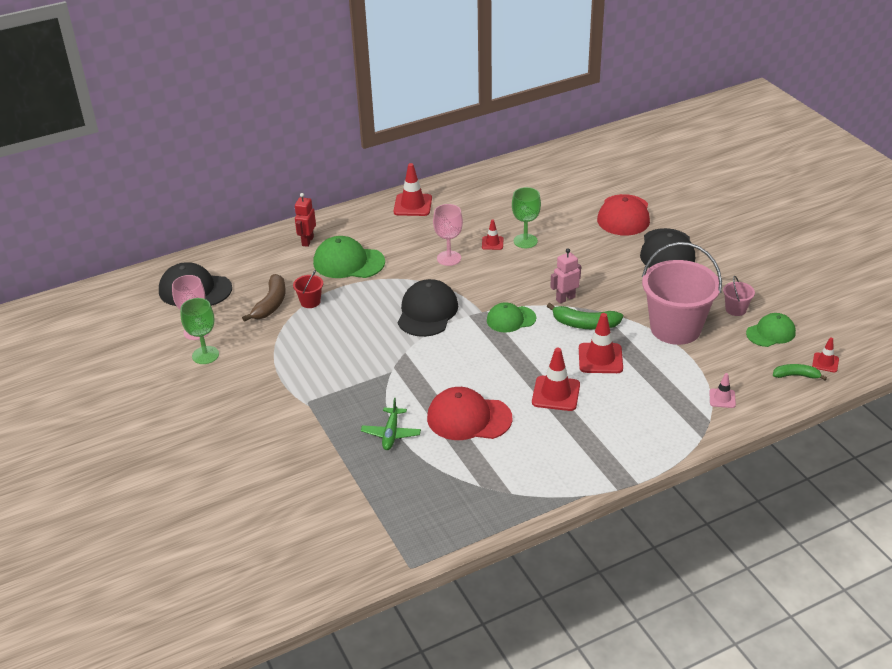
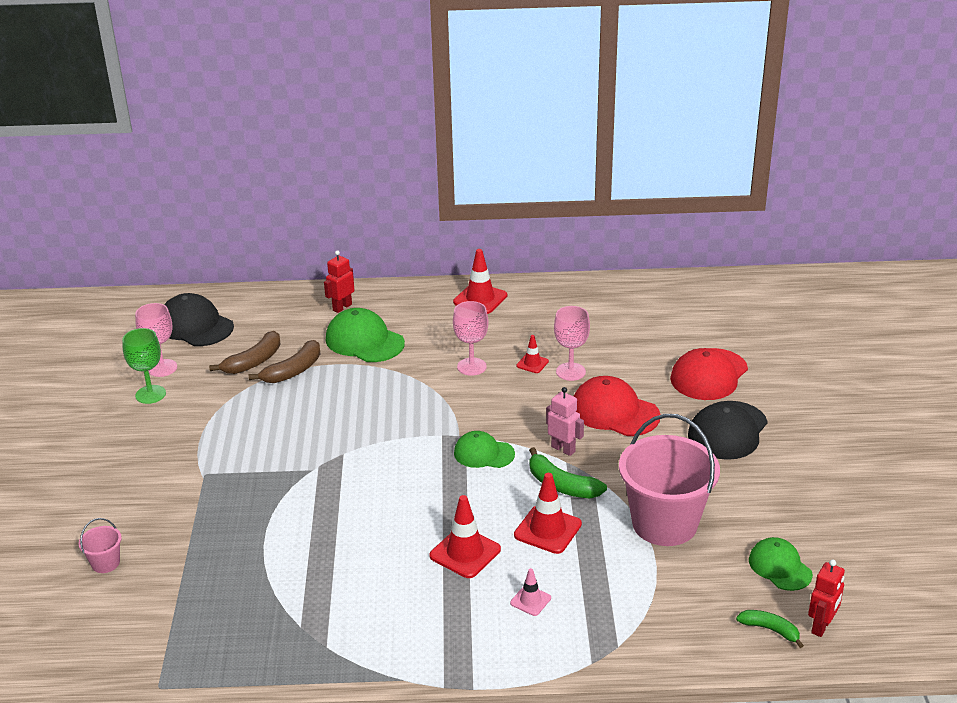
camera: 25 degrees right, 5 degrees down
(310, 302) = (293, 371): red bucket -> brown banana
(391, 434) = (258, 536): green plane -> none
(427, 312) = (401, 418): black cap -> none
(468, 418) = (349, 547): red cap -> red cap (614, 412)
(525, 241) = (570, 372): green goblet -> pink goblet
(565, 298) = (563, 449): pink robot -> pink robot turned 45 degrees clockwise
(722, 398) = (654, 625): pink traffic cone -> pink traffic cone (530, 600)
(735, 309) = (757, 525): pink bucket -> pink bucket (105, 563)
(771, 333) = (780, 567): green cap -> green cap turned 120 degrees counterclockwise
(825, 362) = (821, 627): red traffic cone -> red robot

